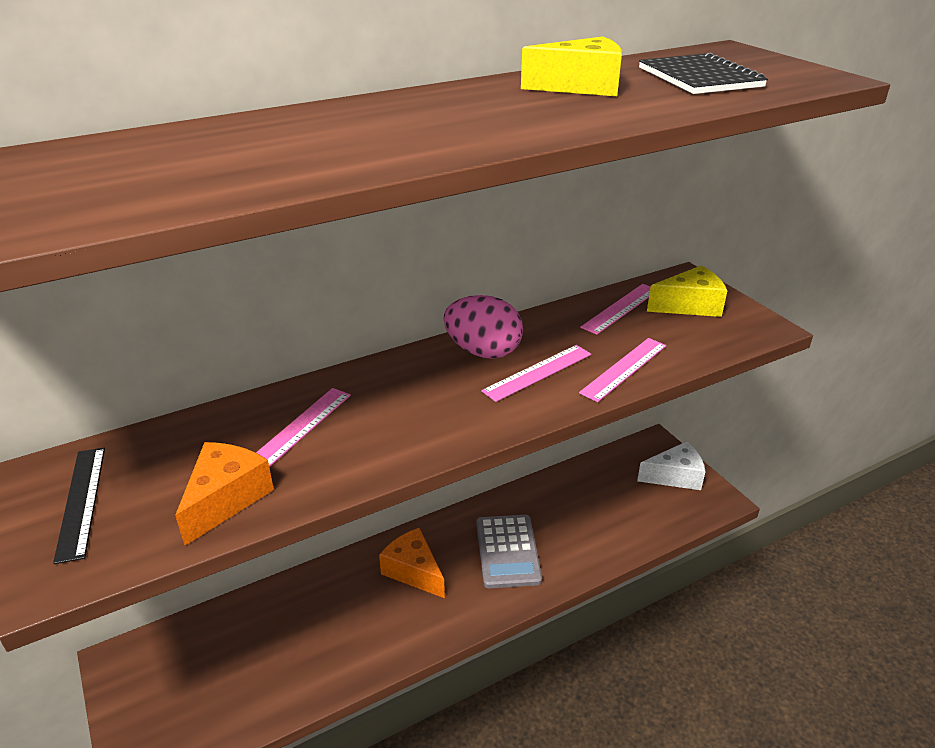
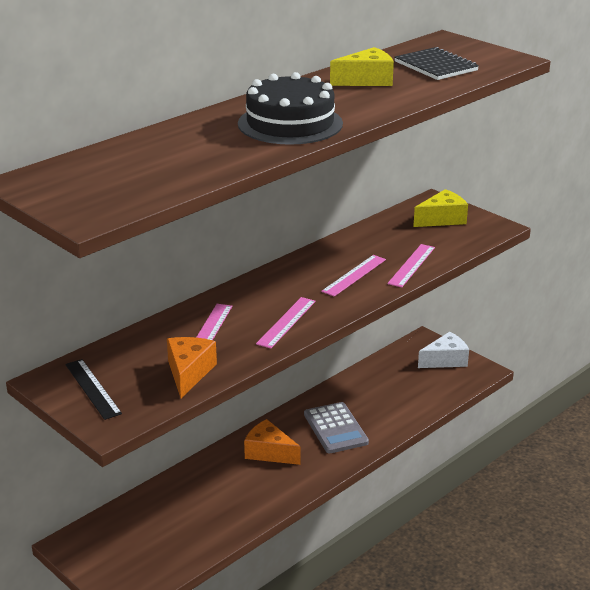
camera: 15 degrees left, 5 degrees down
(415, 132) = (290, 123): none -> black cake
(483, 351) = (309, 267): pink egg -> none
(620, 308) = (394, 227): pink ruler -> pink ruler (286, 322)

